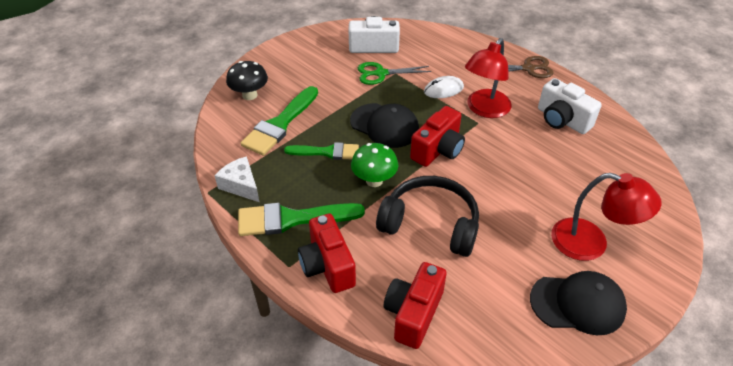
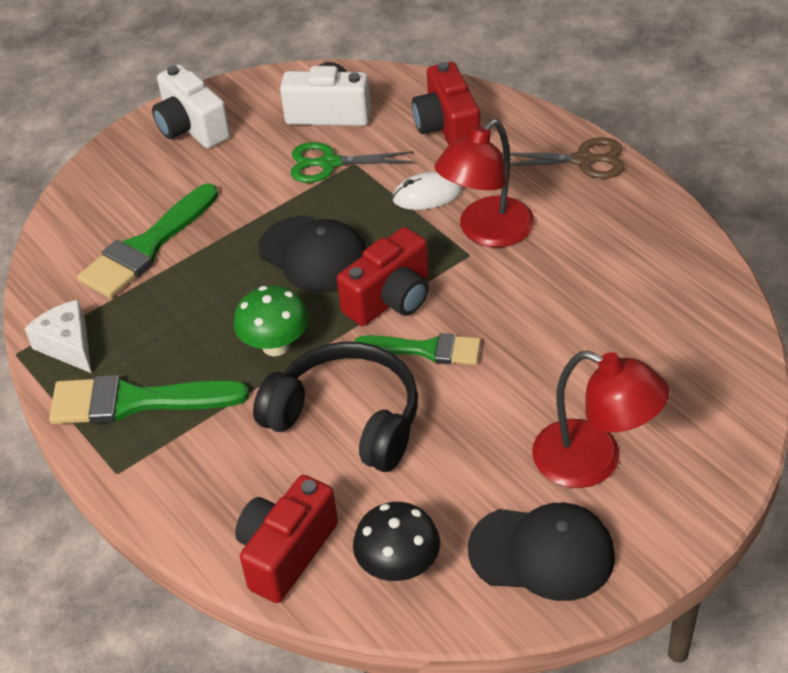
camera: 10 degrees right, 0 degrees up
(249, 95) = (108, 196): black mushroom -> black mushroom (399, 567)
(327, 152) = (211, 296): green brush -> green brush (426, 350)
(327, 266) = (174, 475): red camera -> red camera (447, 127)
(562, 120) = (613, 254): white camera -> white camera (191, 128)

